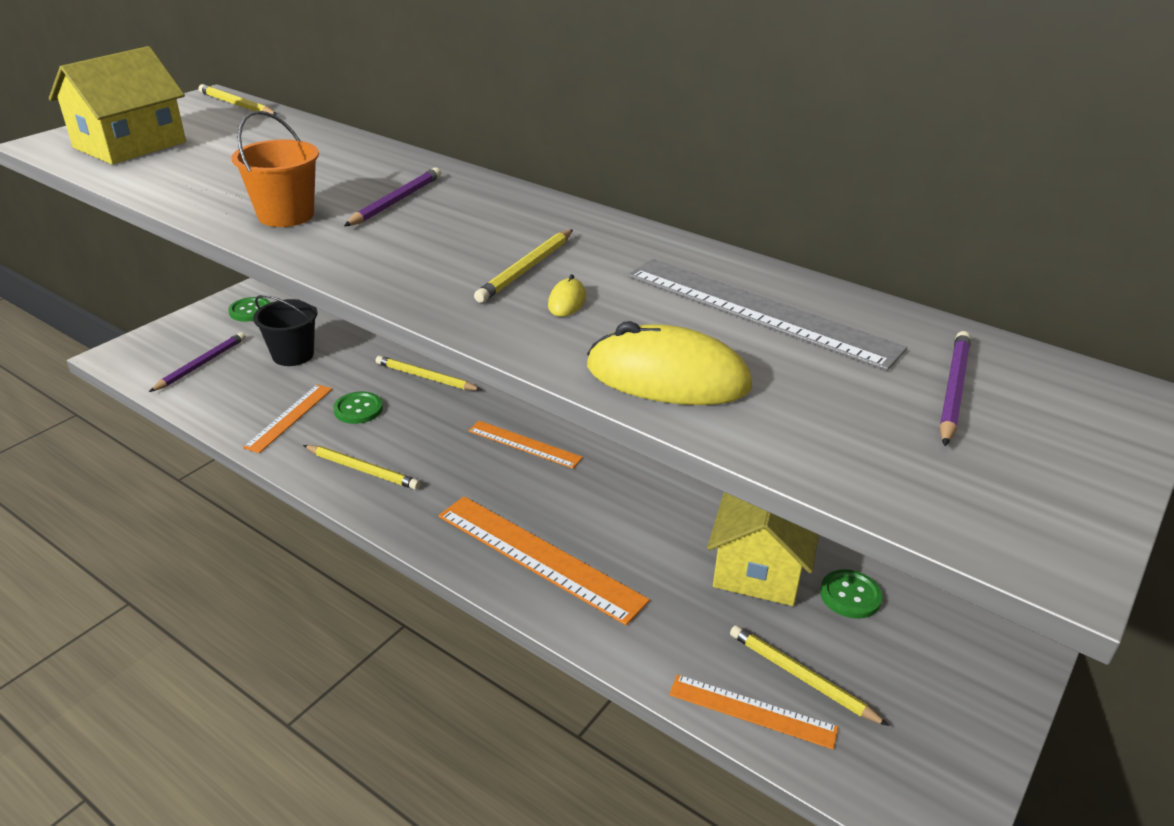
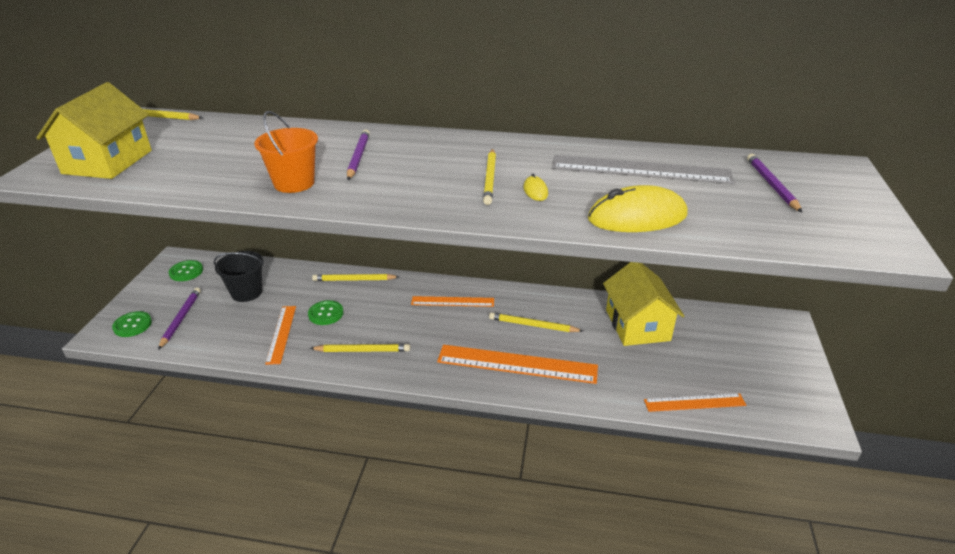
camera: 25 degrees left, 0 degrees up
(801, 677) = (703, 376): yellow pencil -> yellow pencil (533, 325)
(850, 595) = (693, 325): green button -> green button (132, 325)

